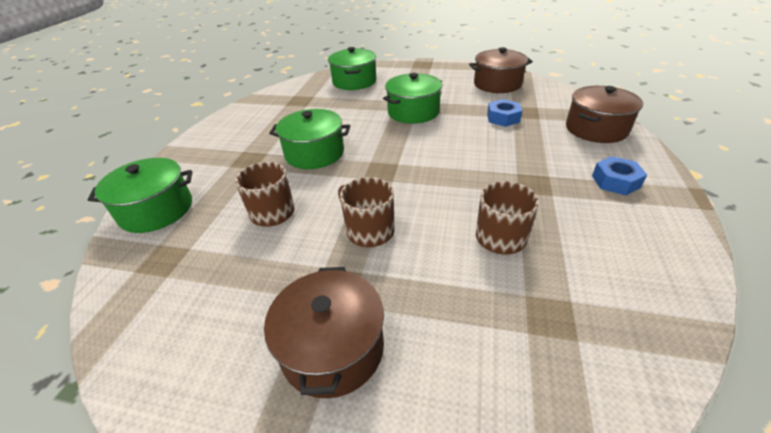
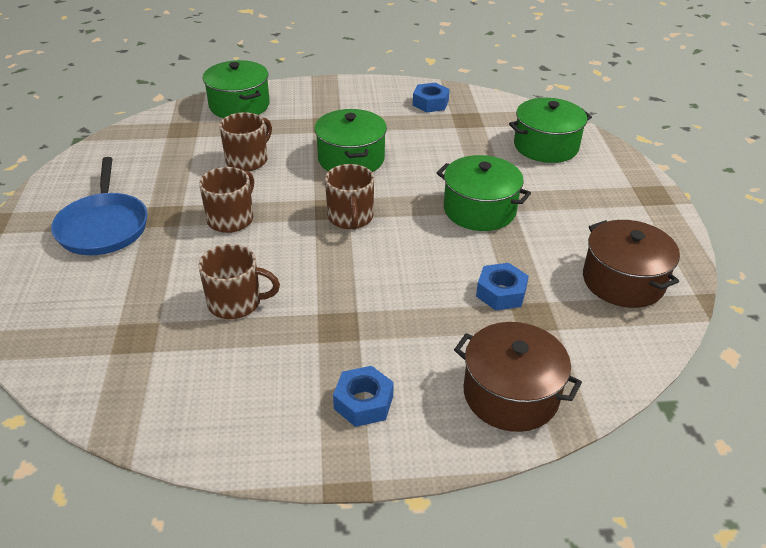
camera: 70 degrees right, 0 degrees up
(263, 110) = (430, 103): none -> blue nut
(333, 348) = (104, 227): brown pot -> blue pan
(399, 163) = (350, 218): none -> brown mug

